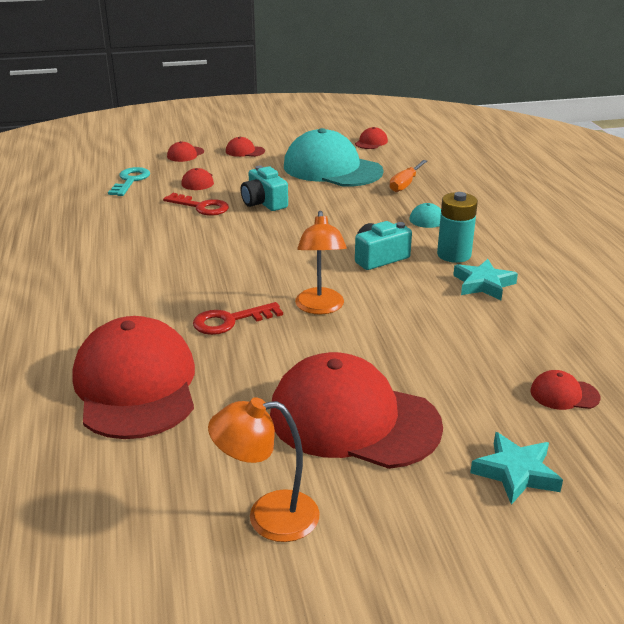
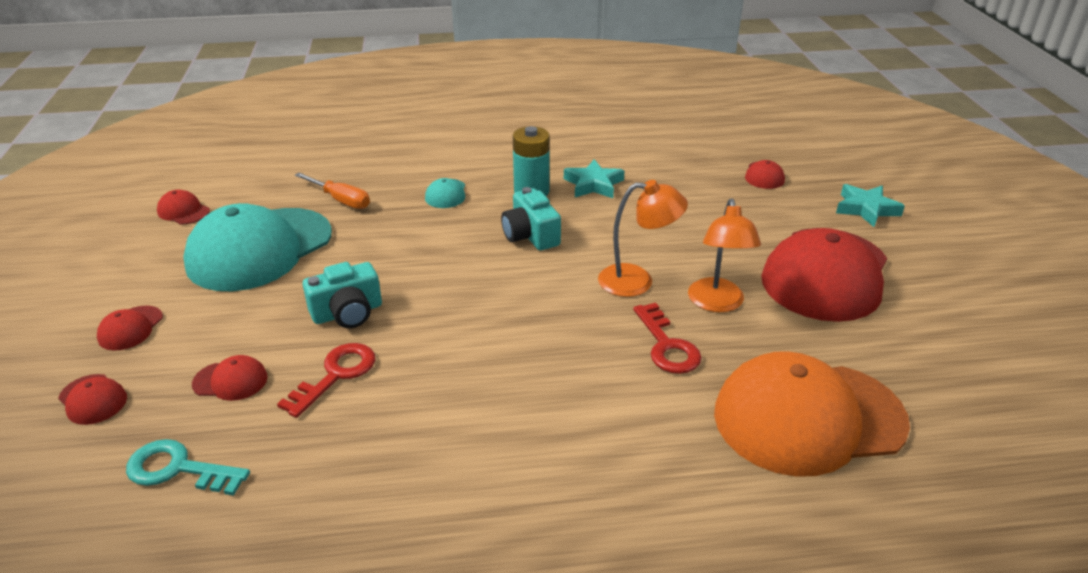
camera: 85 degrees left, 5 degrees up
(136, 385) = (808, 418): red cap -> orange cap
(268, 516) = (967, 325): orange lamp -> orange lamp (717, 303)

